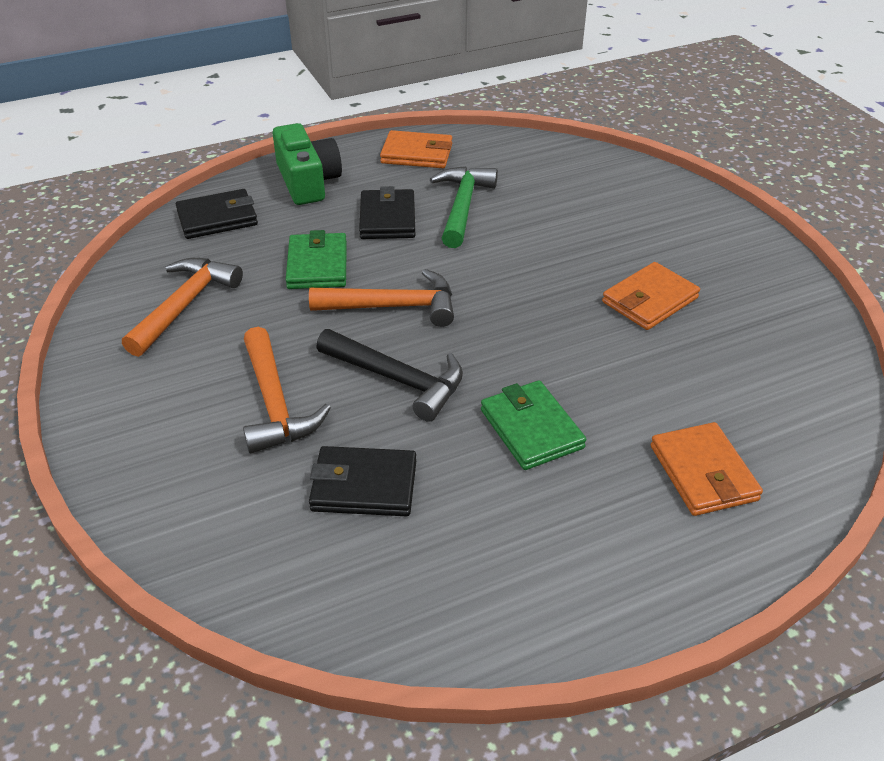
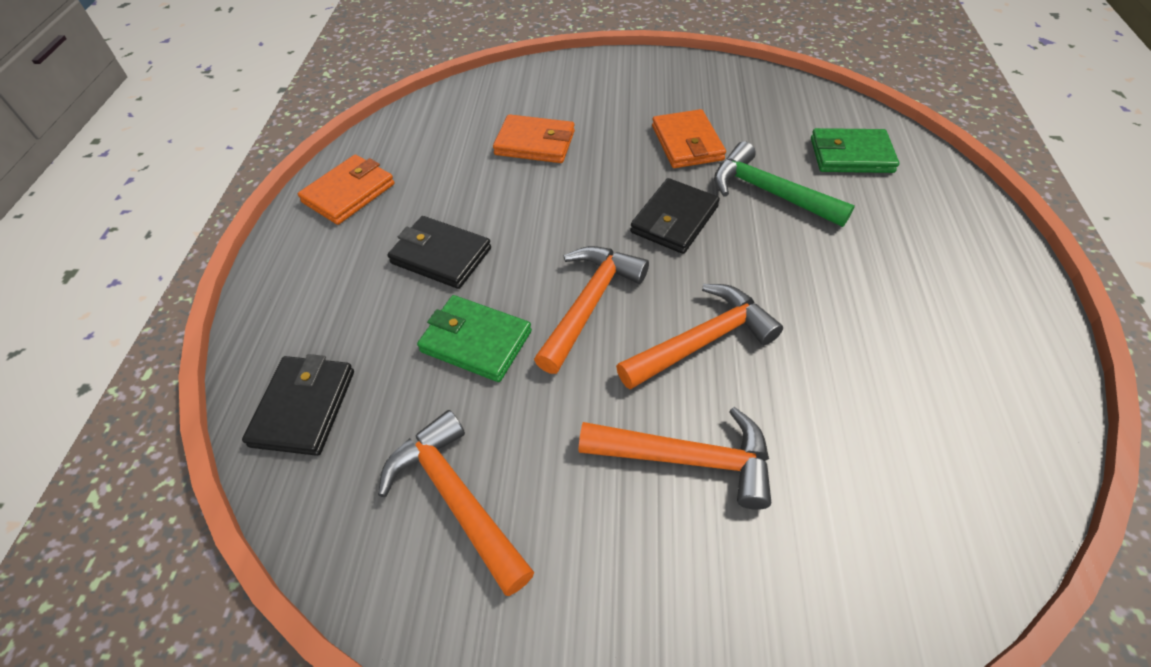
camera: 60 degrees left, 10 degrees up
(308, 181) = (311, 296): green camera -> none
(364, 486) = (841, 422): black wallet -> black wallet (674, 220)
(398, 379) = (702, 341): black hammer -> orange hammer
(462, 206) = (469, 196): green hammer -> green hammer (769, 192)
(531, 429) = (811, 275): green wallet -> green wallet (851, 155)
(703, 473) = (897, 201): orange wallet -> orange wallet (535, 143)

